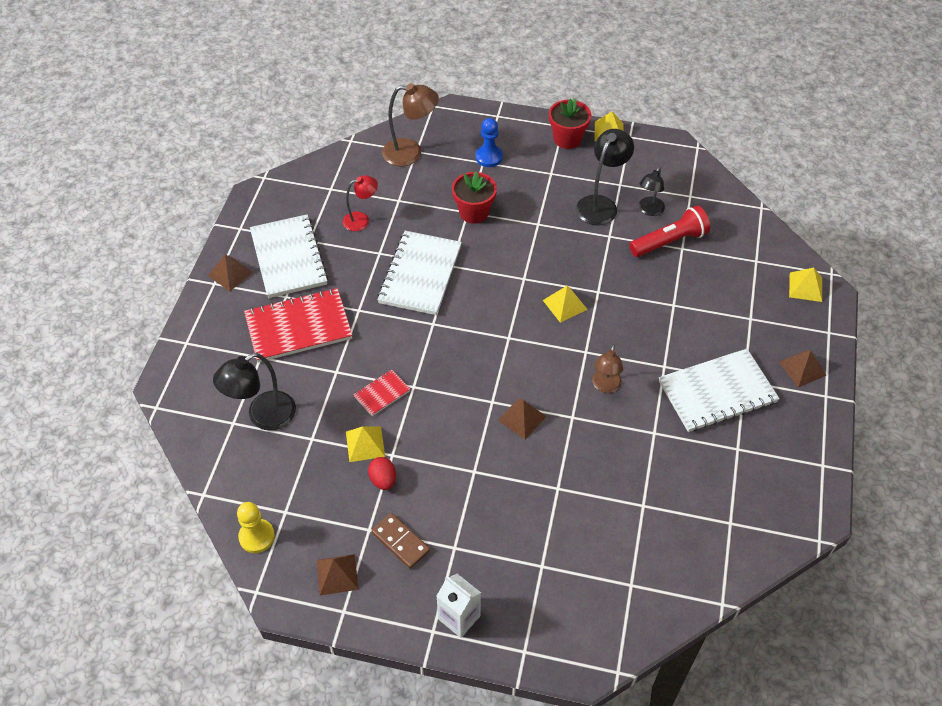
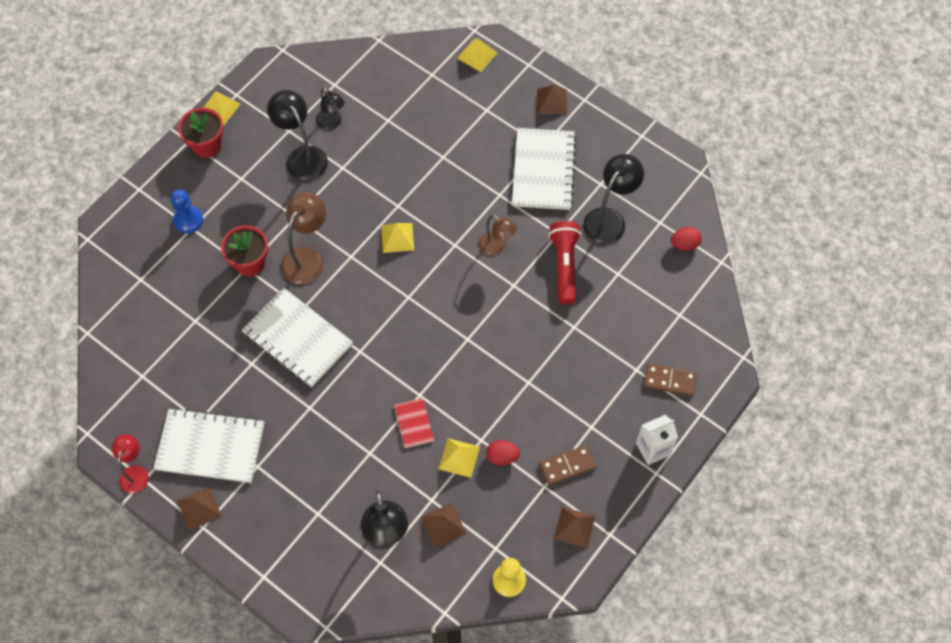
camera: 65 degrees left, 10 degrees up
(298, 327) = (300, 467): red notebook -> none
(361, 220) = (200, 363): red lamp -> red lamp (135, 473)
(411, 153) = (139, 285): brown lamp -> brown lamp (307, 258)
(522, 418) = (495, 323): brown pyramid -> brown pyramid (443, 525)
(547, 604) = (669, 381): none -> brown domino
(669, 241) = (375, 125): red flashlight -> red flashlight (564, 266)
(701, 472) = (609, 219): none -> black lamp
(719, 557) = (684, 244): none -> red egg

